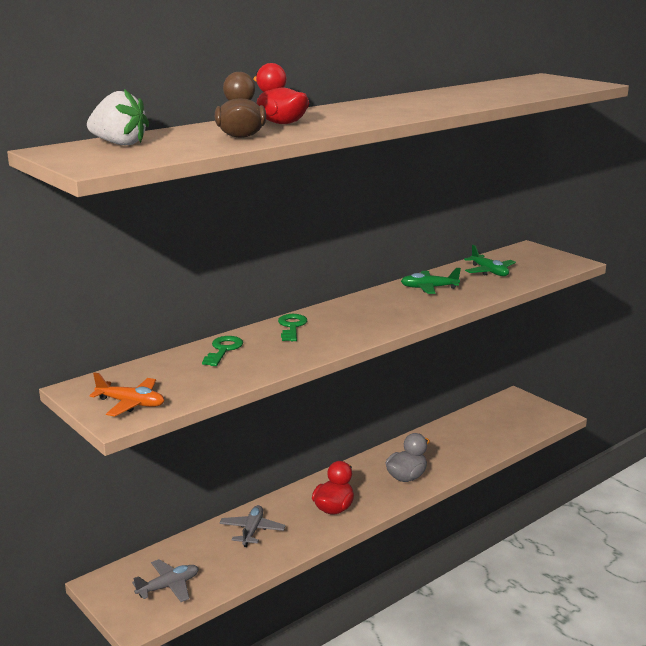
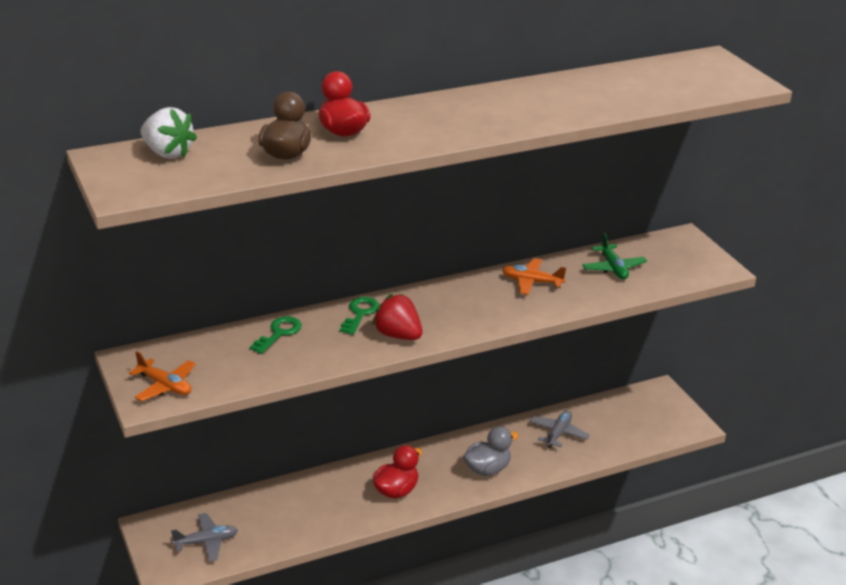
camera: 15 degrees right, 10 degrees up
(252, 531) = (306, 499): grey plane -> grey plane (558, 433)
(338, 336) = (398, 335): none -> red strawberry
(429, 288) = (532, 282): green plane -> orange plane

